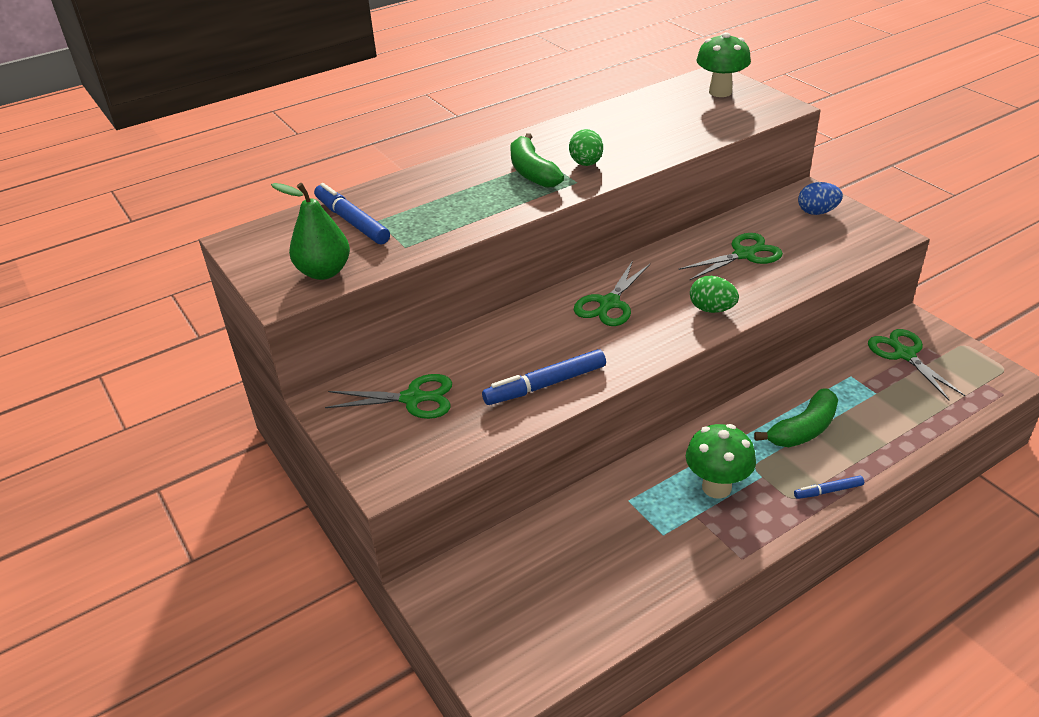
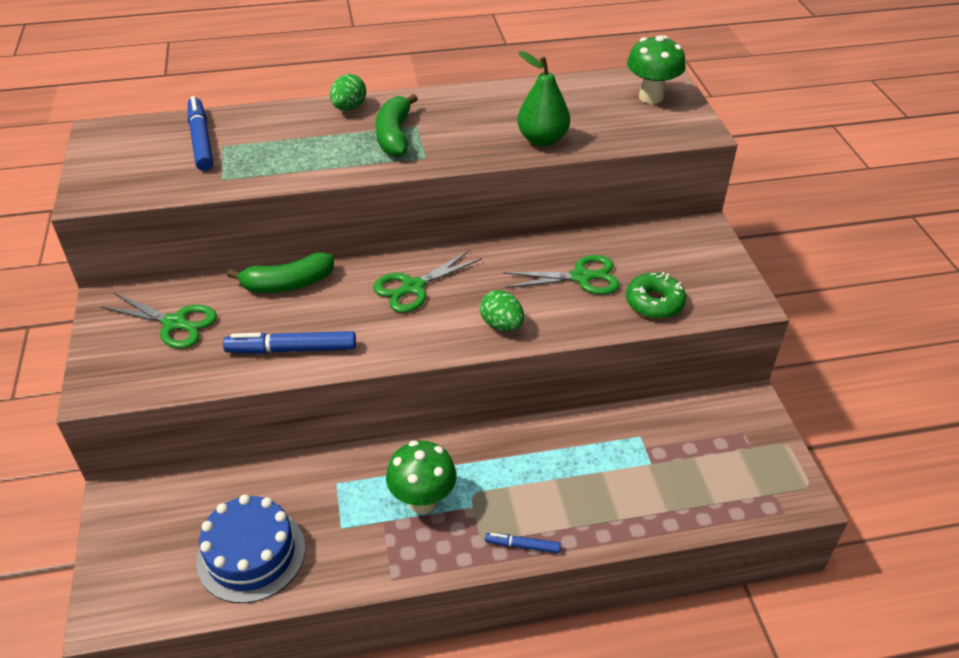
camera: 20 degrees right, 5 degrees up
(324, 272) = (137, 183): green pear -> green pear (542, 139)
(586, 163) = (451, 140): green egg -> green egg (349, 108)
(600, 586) = (251, 554): none -> blue cake
(803, 430) = (548, 475): green banana -> green banana (287, 284)
(817, 212) = (694, 254): blue egg -> none
(819, 256) = (654, 302): none -> green donut
(904, 354) = (713, 433): green scissors -> none

